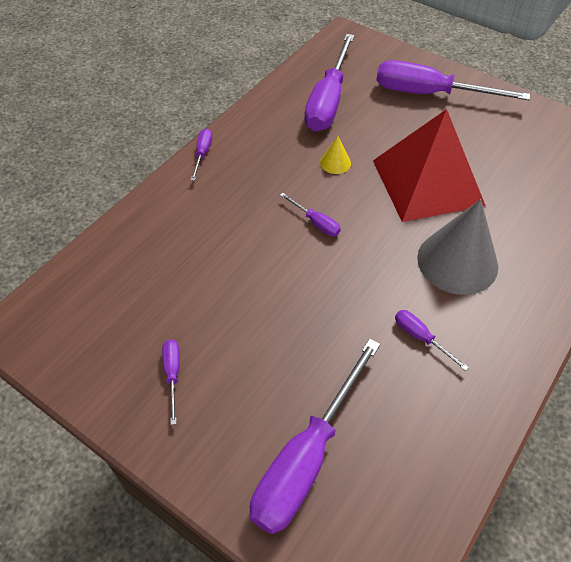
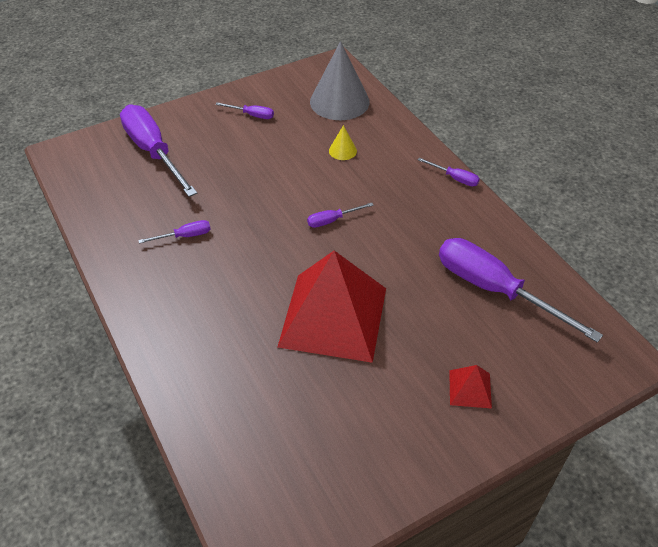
camera: 115 degrees right, 5 degrees down
(335, 162) = (397, 259): yellow cone -> yellow cone (342, 150)
(429, 94) = (470, 389): purple screwdriver -> red pyramid
(457, 261) = (231, 292): grey cone -> grey cone (339, 101)

